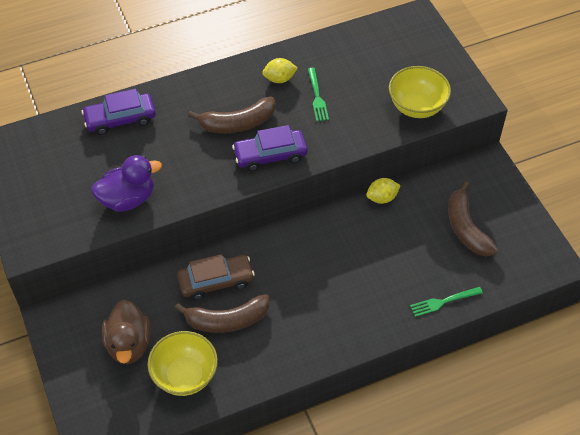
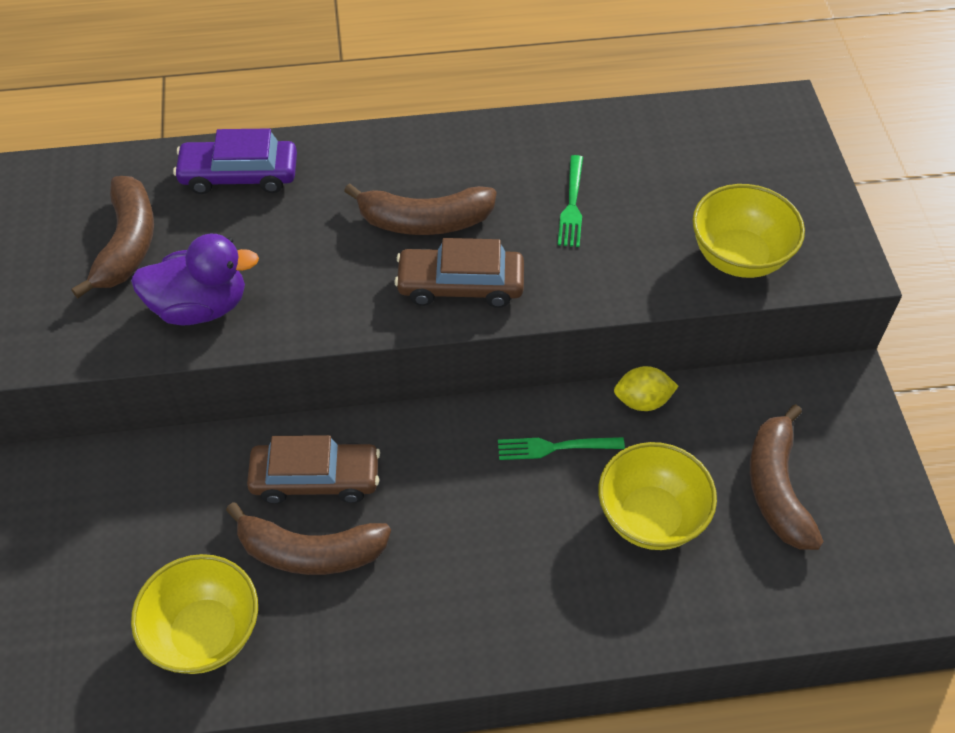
camera: 15 degrees right, 0 degrees up
(71, 173) = (127, 244): none -> brown banana
(129, 344) = (134, 553): brown duck -> none
(270, 155) = (460, 285): purple car -> brown car
(279, 79) = (519, 163): yellow lemon -> none
(404, 259) = (650, 517): none -> yellow bowl
(443, 302) = (698, 613): green fork -> green fork (555, 447)

